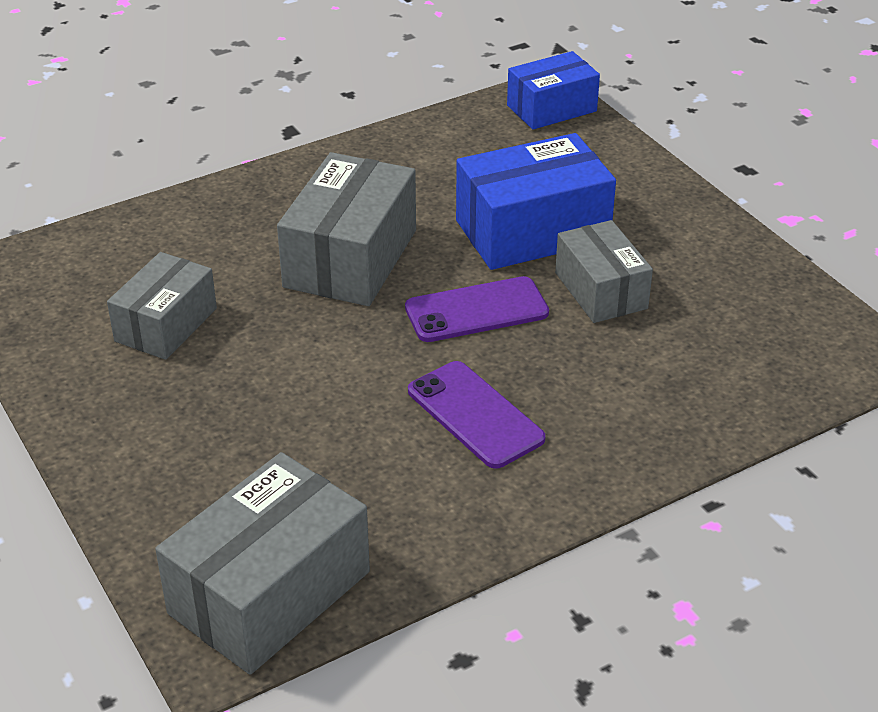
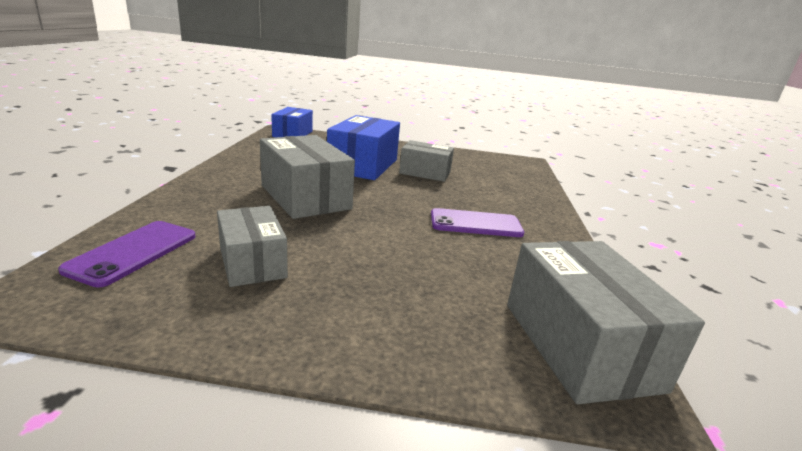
camera: 55 degrees left, 15 degrees down
(476, 310) = (398, 193): purple phone -> purple phone (133, 252)

